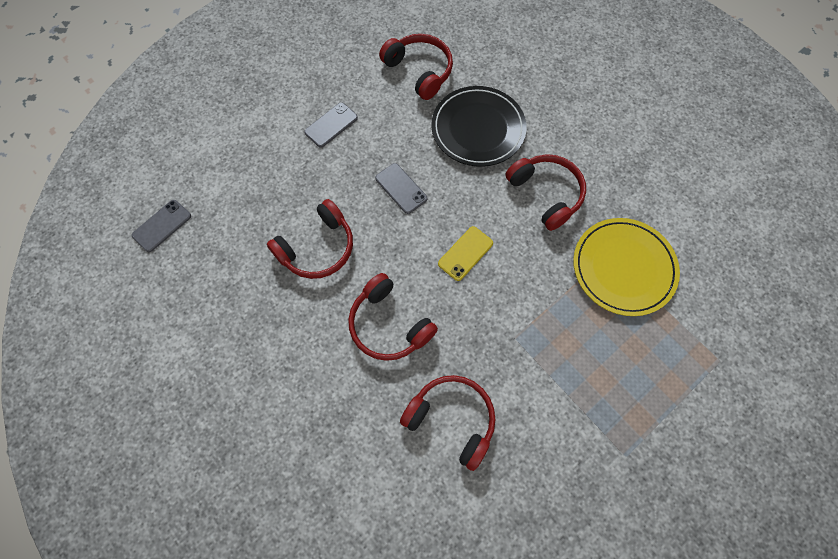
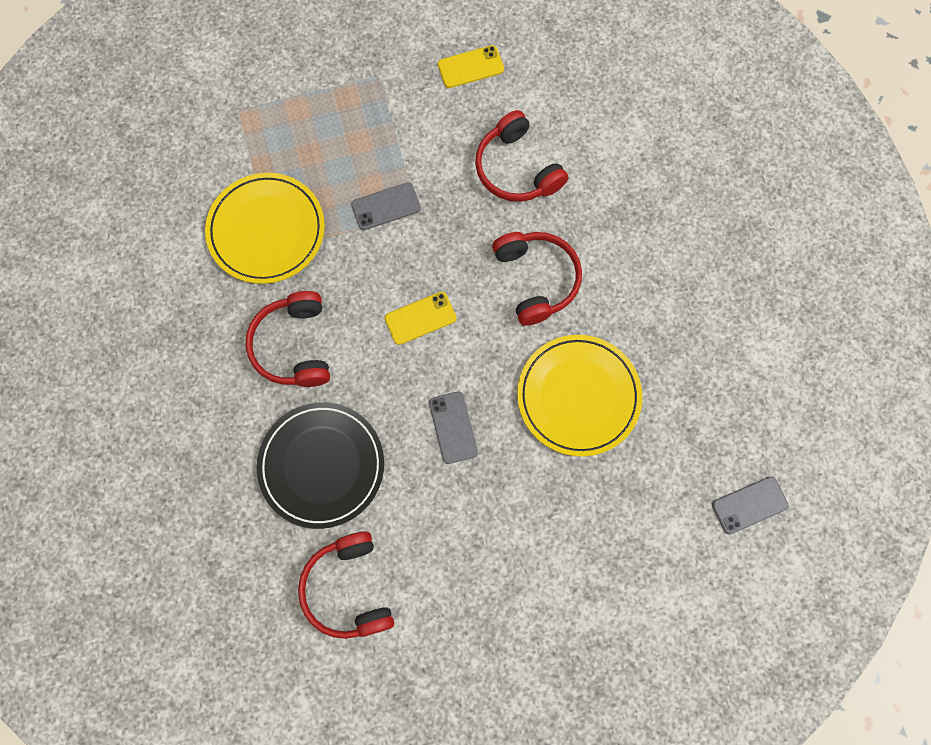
camera: 155 degrees left, 5 degrees up
(317, 248) = (578, 396): red headphones -> yellow plate
(331, 125) = (499, 556): grey phone -> grey phone (386, 206)
(548, 510) = (470, 67): none -> yellow phone

